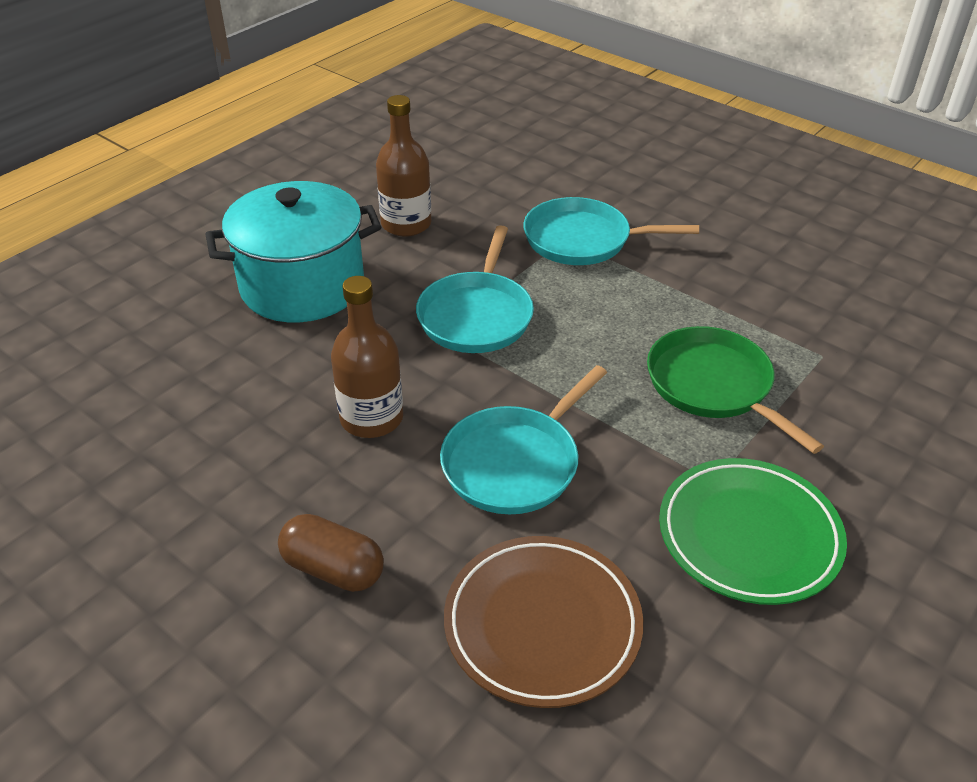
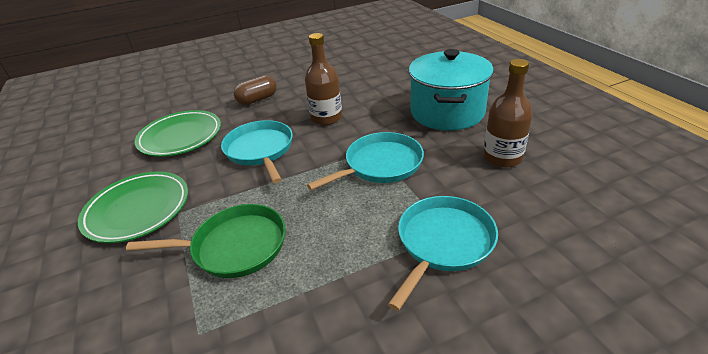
camera: 120 degrees right, 5 degrees down
(476, 316) = (380, 164): turquoise pan -> turquoise pan turned 105 degrees clockwise
(542, 624) = (180, 137): brown plate -> green plate

